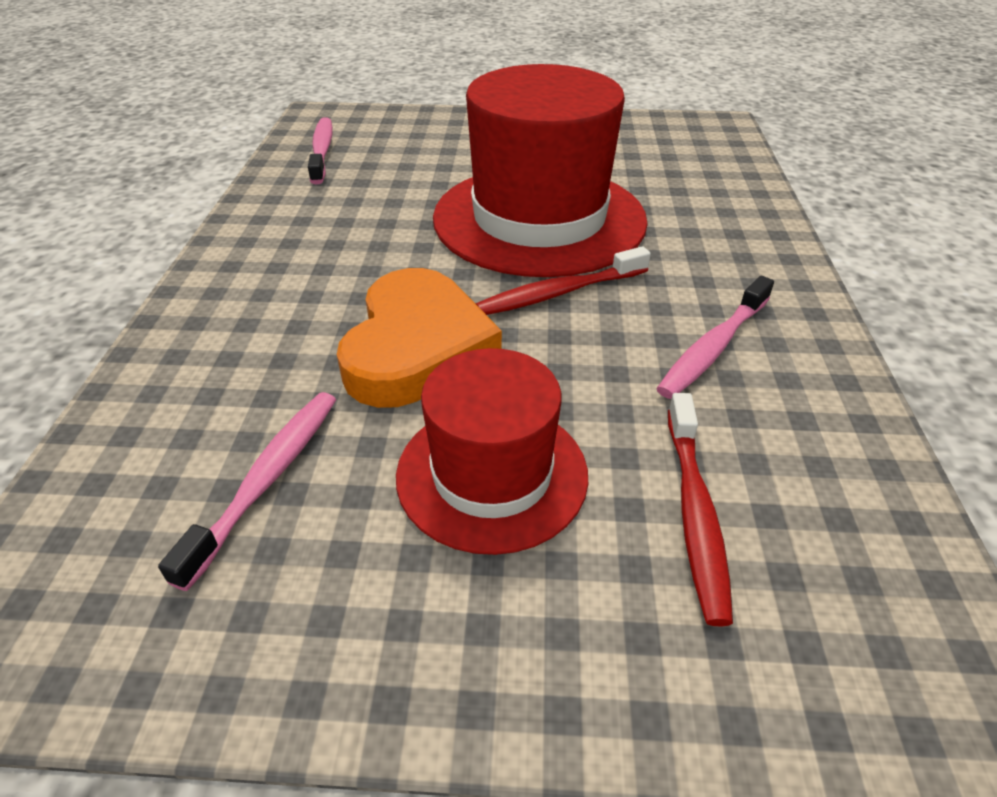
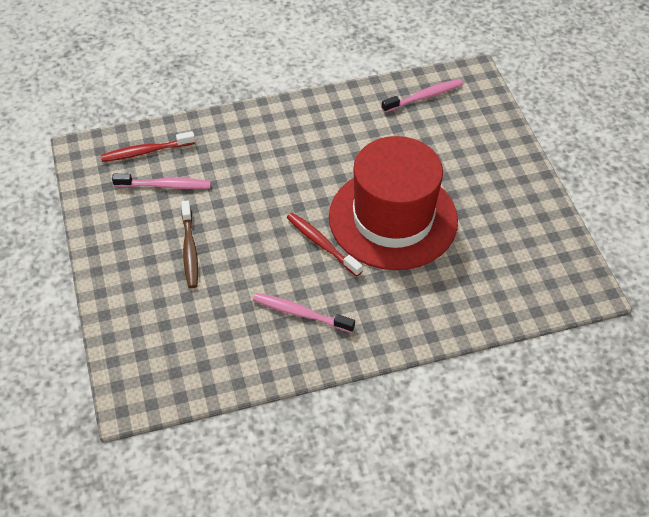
camera: 70 degrees right, 10 degrees up
(417, 347) = (256, 202): orange heart -> none
(492, 474) = (189, 250): red hat -> brown toothbrush
(694, 513) = (190, 317): red toothbrush -> red toothbrush (145, 151)

